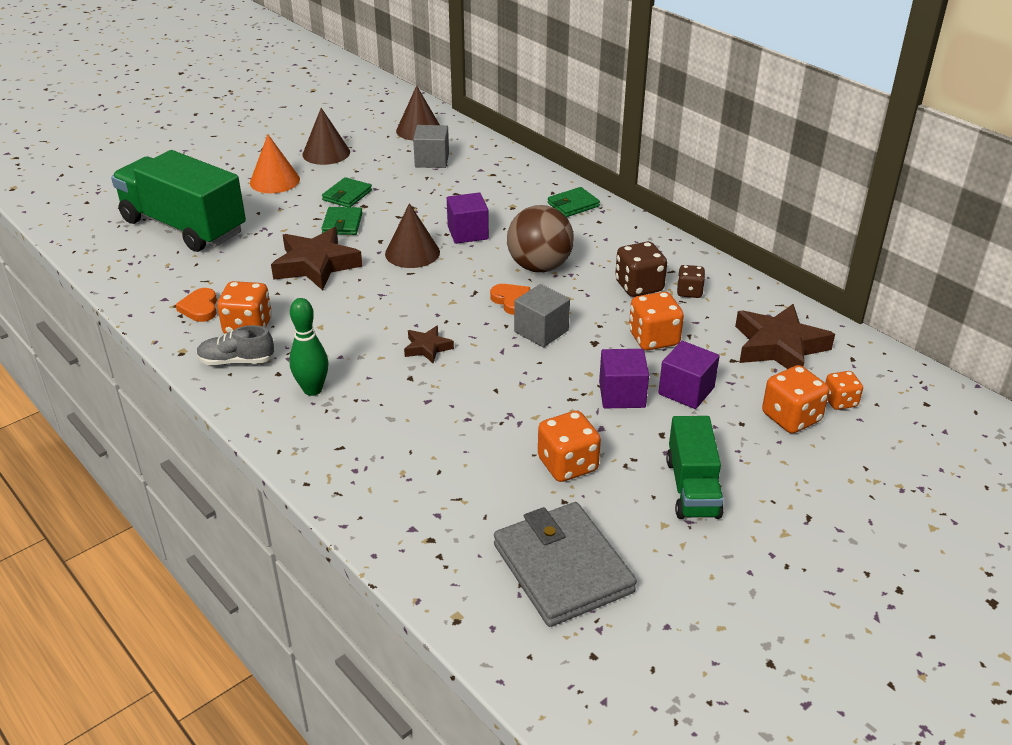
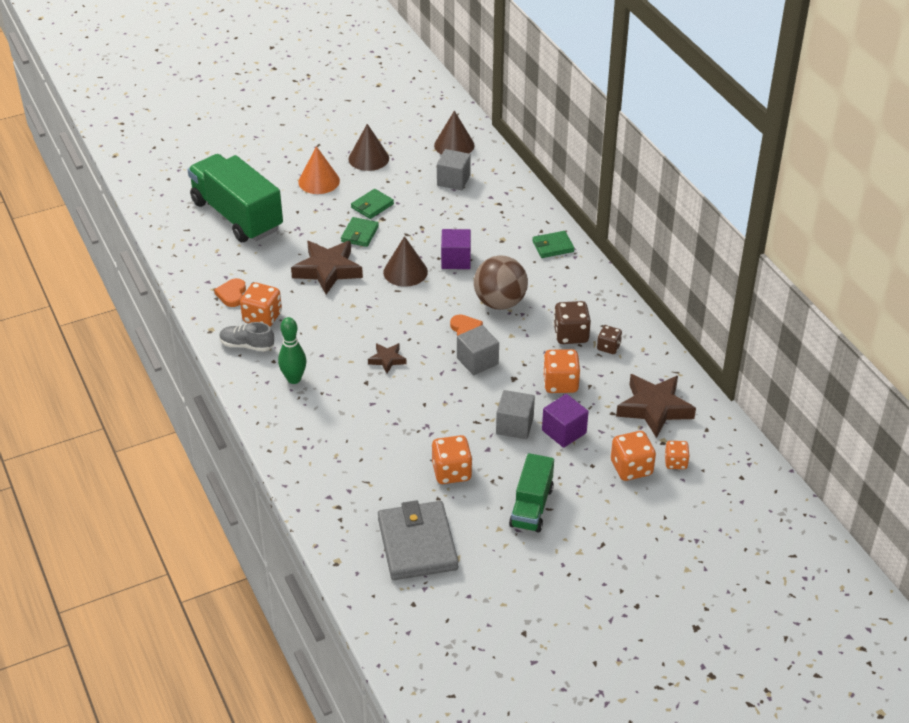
camera: 15 degrees right, 5 degrees up
(622, 395) = (514, 425): purple cube -> grey cube

